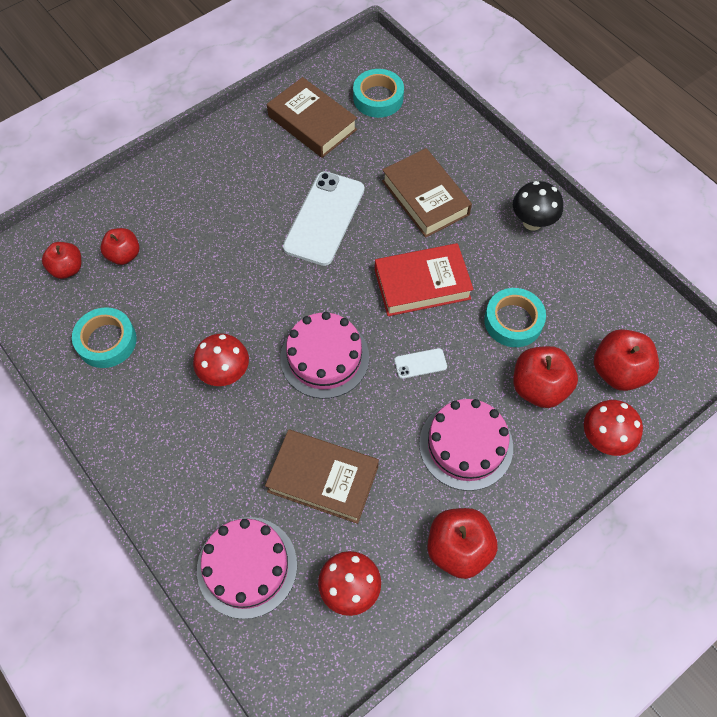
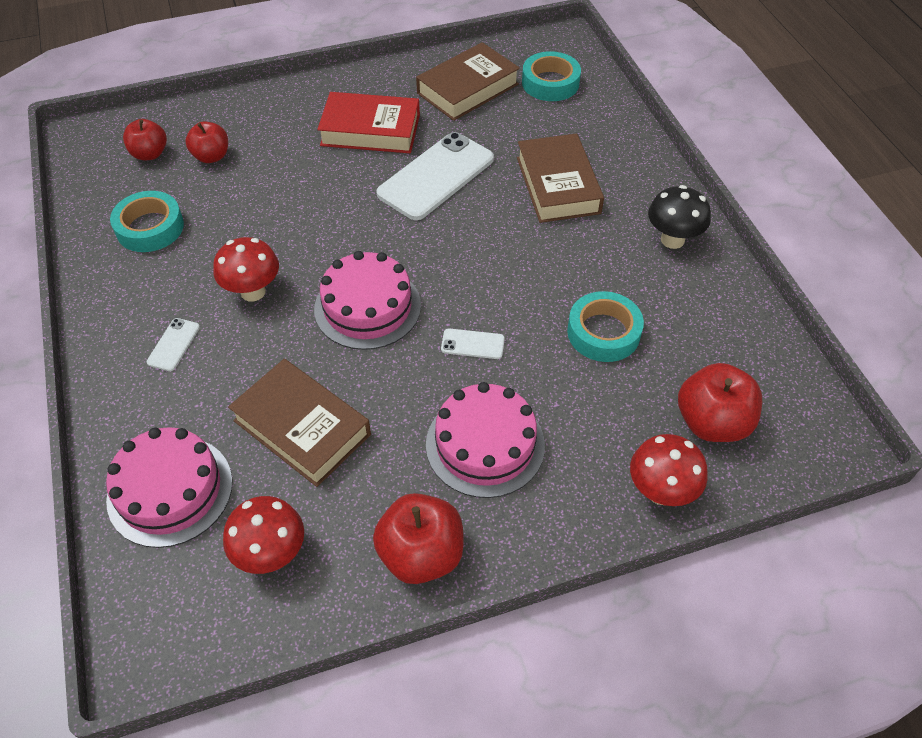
camera: 20 degrees right, 10 degrees down
(184, 442) = (173, 344): none -> white phone
(312, 123) = (467, 89): brown book -> brown book turned 75 degrees clockwise
(422, 284) = (513, 266): red book -> red book (370, 130)
(539, 387) = (603, 410): red apple -> none

